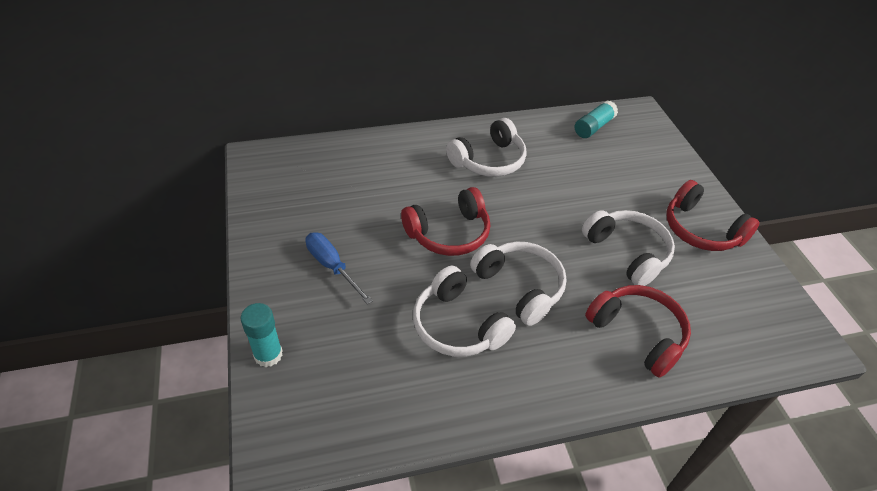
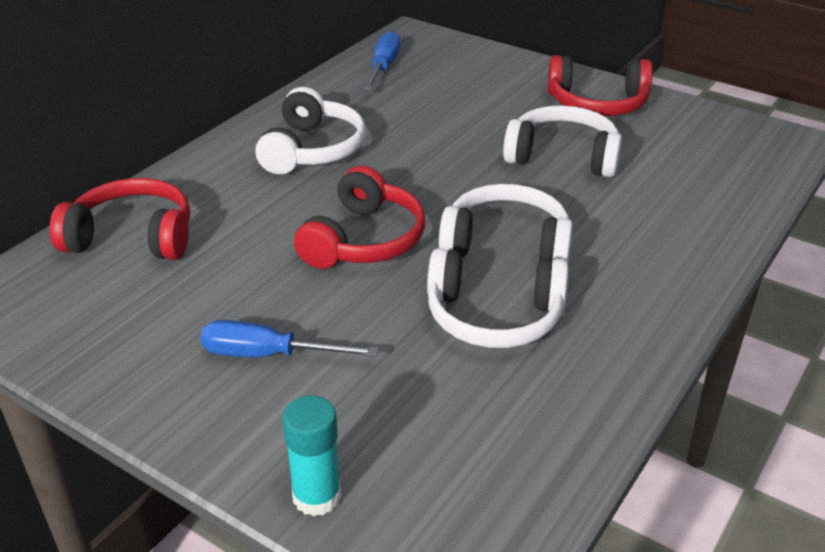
camera: 40 degrees left, 10 degrees down
(593, 127) = (383, 67): turquoise glue stick -> blue screwdriver
(638, 333) = (661, 215): red headphones -> red headphones (132, 237)

